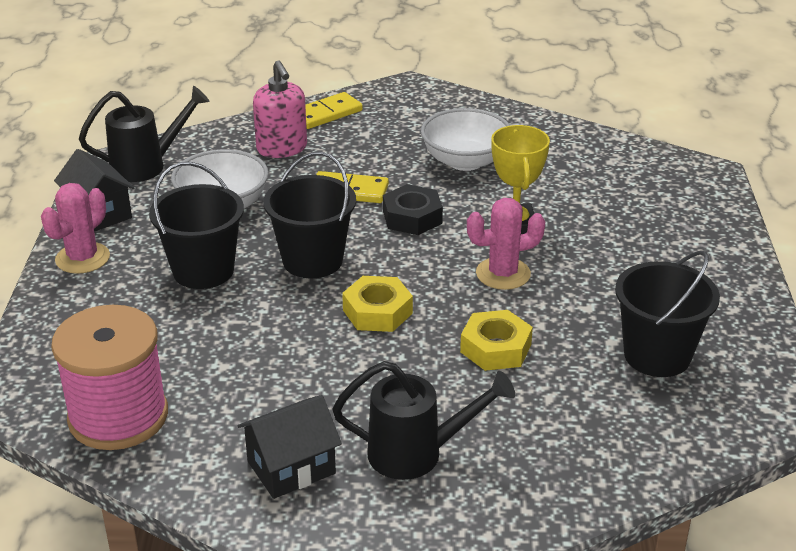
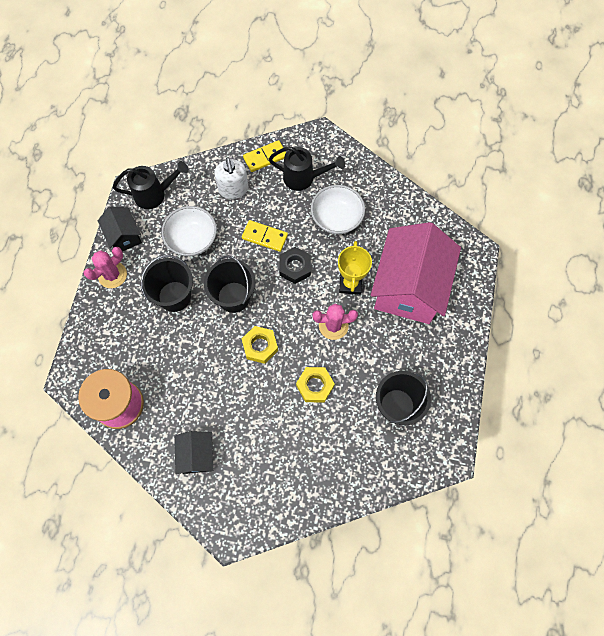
camera: 10 degrees right, 35 degrees up
(282, 148) = (233, 189): pink soap dispenser -> white soap dispenser
(291, 467) = (197, 455): black house -> black house turned 75 degrees counterclockwise
(416, 454) = (258, 456): black watering can -> black watering can (303, 178)
(616, 219) = (409, 287): none -> pink house

